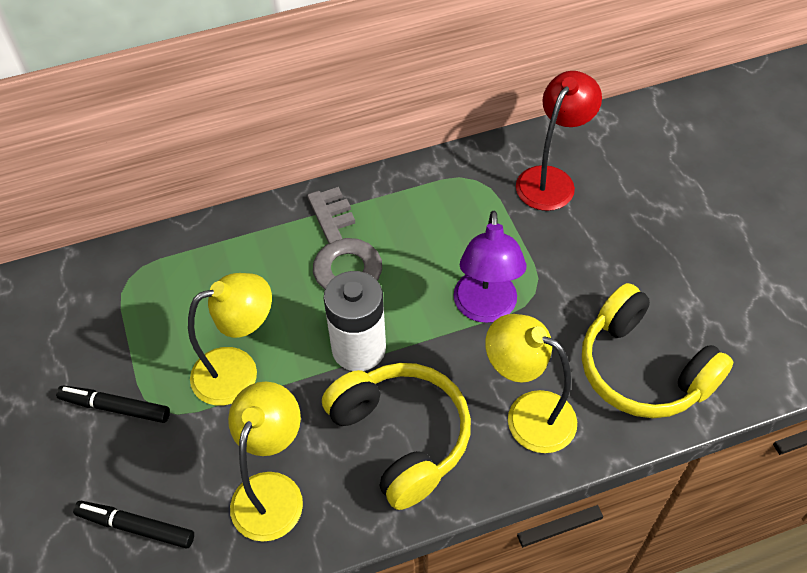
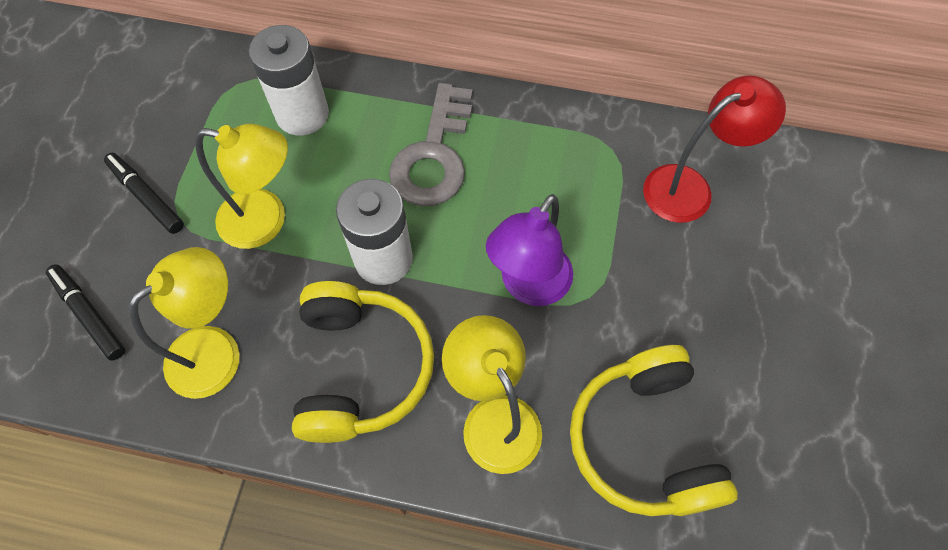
camera: 30 degrees right, 10 degrees up
(206, 274) = (302, 114): none -> white battery

